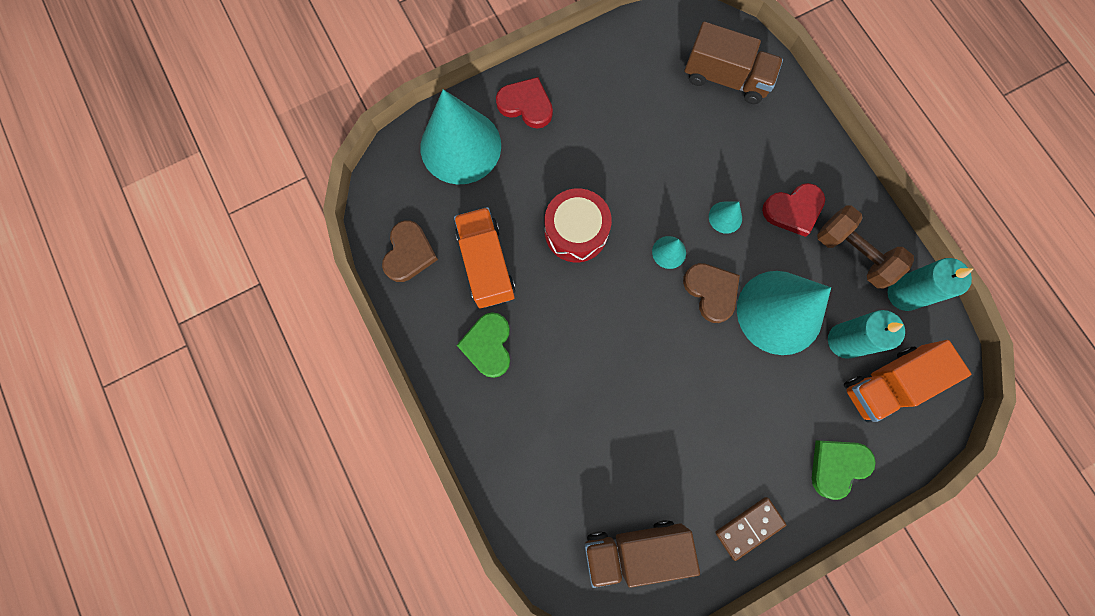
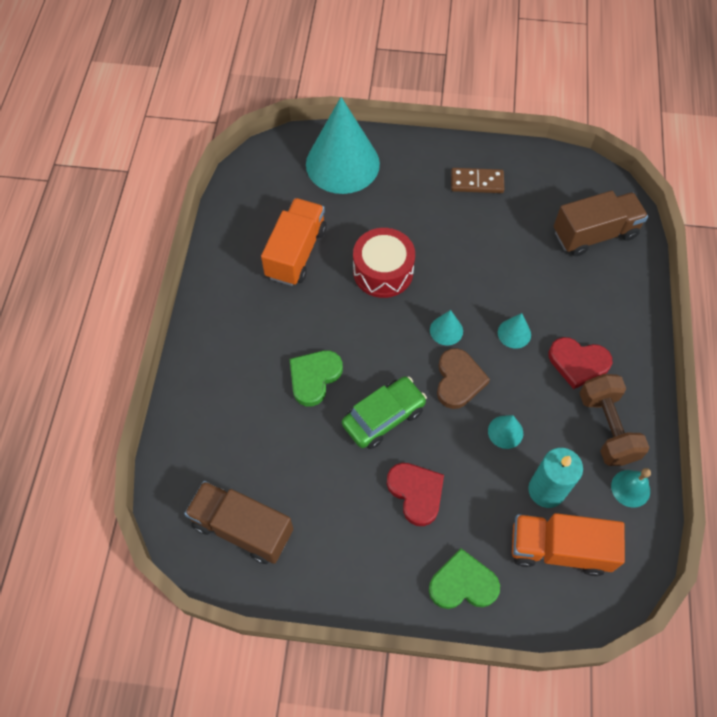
camera: 35 degrees right, 15 degrees down
(409, 253) = (246, 212): brown heart -> none
(488, 345) = (251, 308): green heart -> green heart (314, 377)
(526, 105) = (415, 164): red heart -> red heart (416, 493)
(675, 368) = (383, 417): none -> green car
(725, 78) = (594, 234): brown truck -> brown truck turned 75 degrees counterclockwise
(749, 528) = (348, 578): brown domino -> brown domino (477, 182)
(779, 312) = (505, 432): turquoise cone -> turquoise cone, size x0.41
(904, 294) = (630, 488): turquoise candle -> turquoise bell

